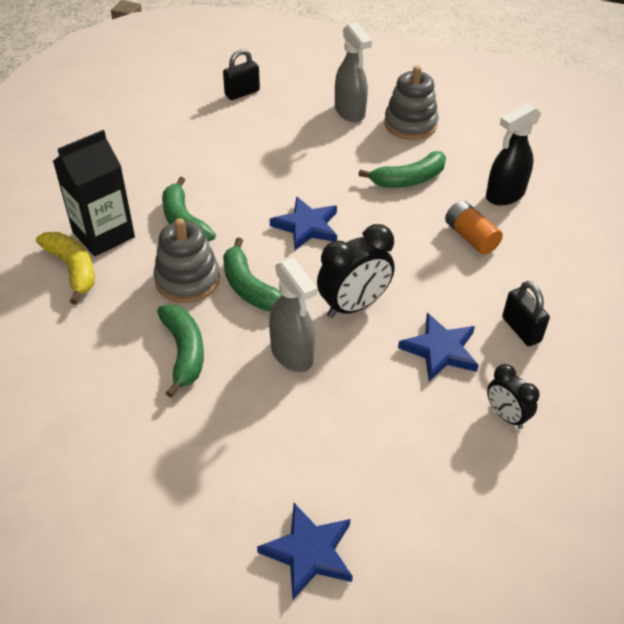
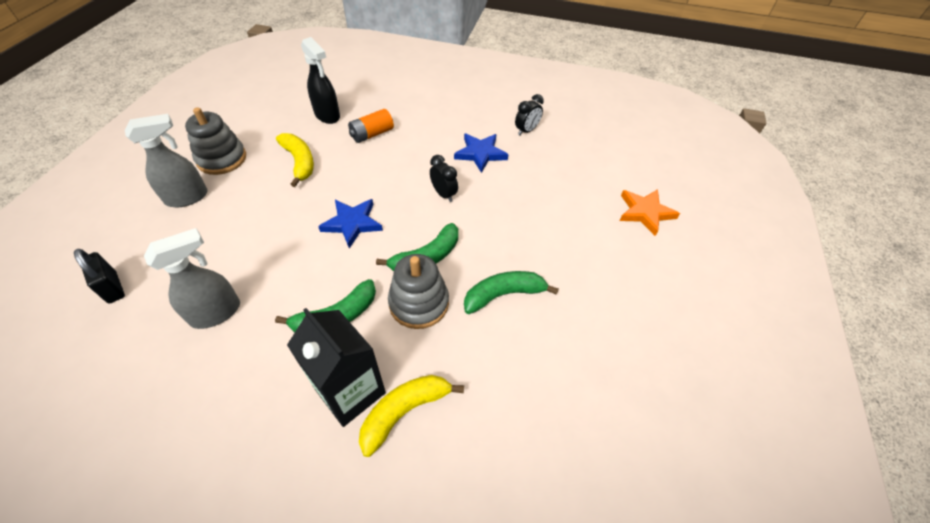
camera: 95 degrees left, 5 degrees up
(292, 354) = (495, 227): grey spray bottle -> grey spray bottle (217, 313)
(309, 552) = (645, 212): blue star -> orange star
(353, 306) = (443, 194): black clock -> black clock, size x0.59
(409, 179) = (299, 162): green banana -> yellow banana
(521, 329) = (458, 119): black padlock -> none

